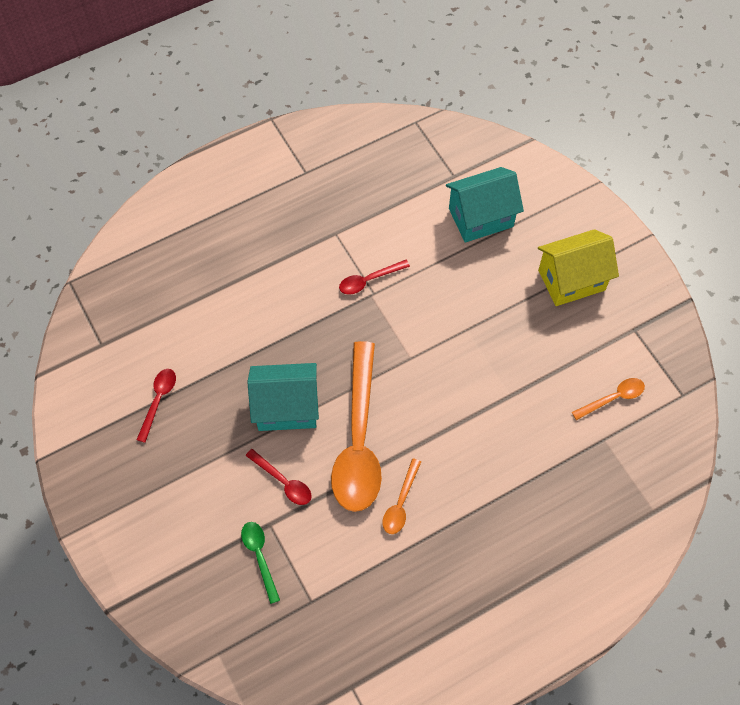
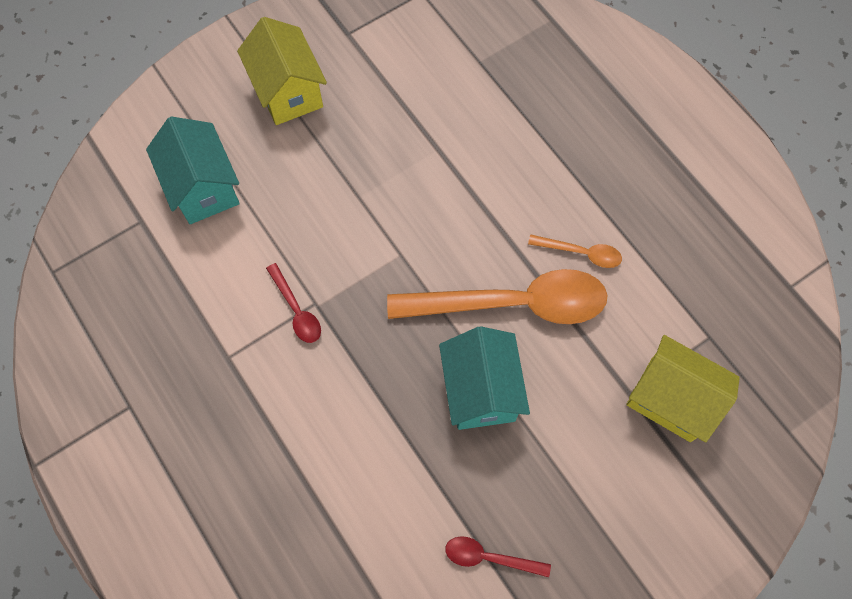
camera: 95 degrees left, 5 degrees up
(260, 557) = (670, 399): green spoon -> yellow house
(283, 482) = (576, 384): red spoon -> none
(613, 398) = (431, 53): orange spoon -> none

